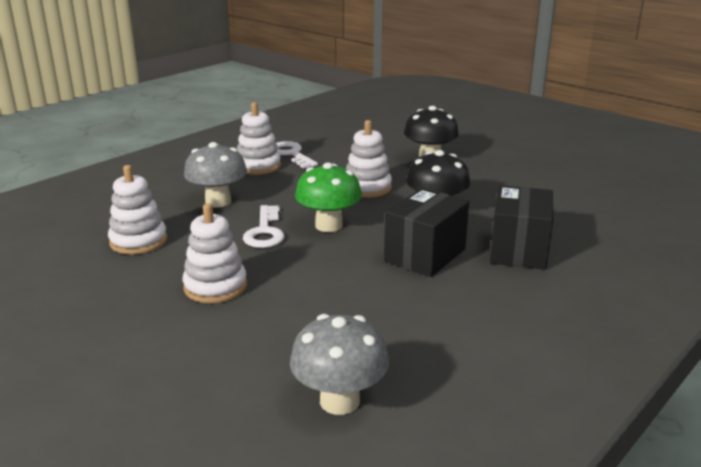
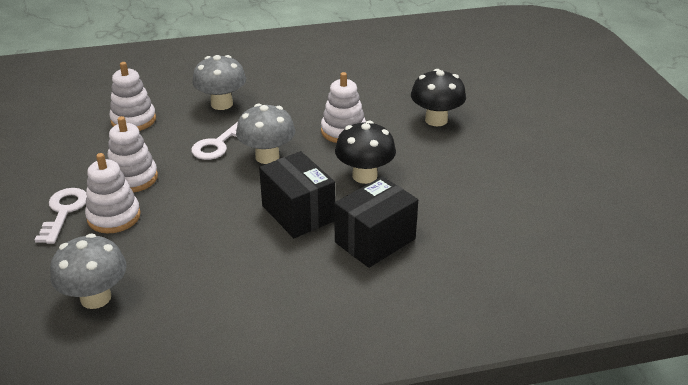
camera: 35 degrees right, 10 degrees up
(258, 166) = (291, 79): white stacking toy -> white stacking toy (114, 217)
(291, 154) = (331, 75): white key -> white key (64, 212)
(328, 225) = (267, 157): green mushroom -> grey mushroom
(425, 255) = (298, 213): black box -> black box turned 75 degrees clockwise

